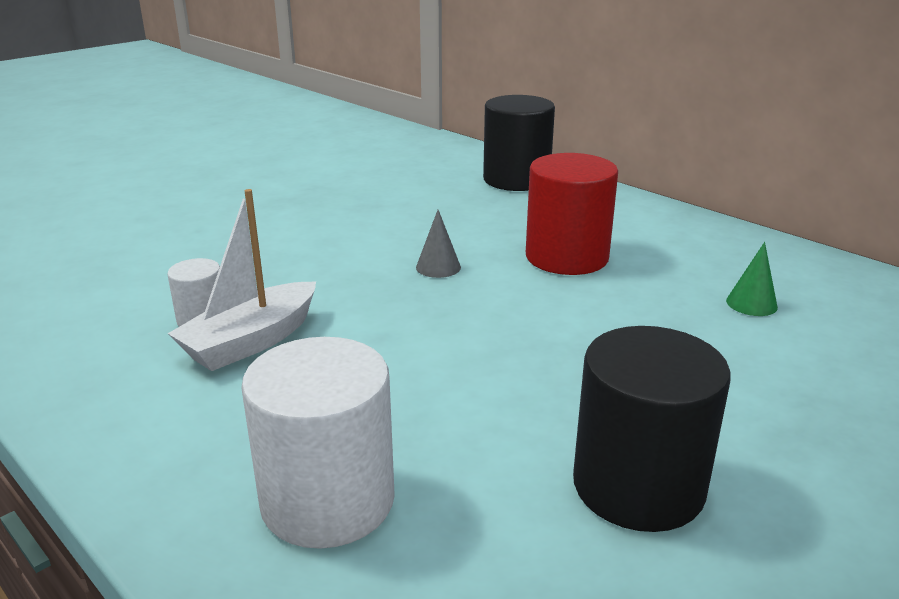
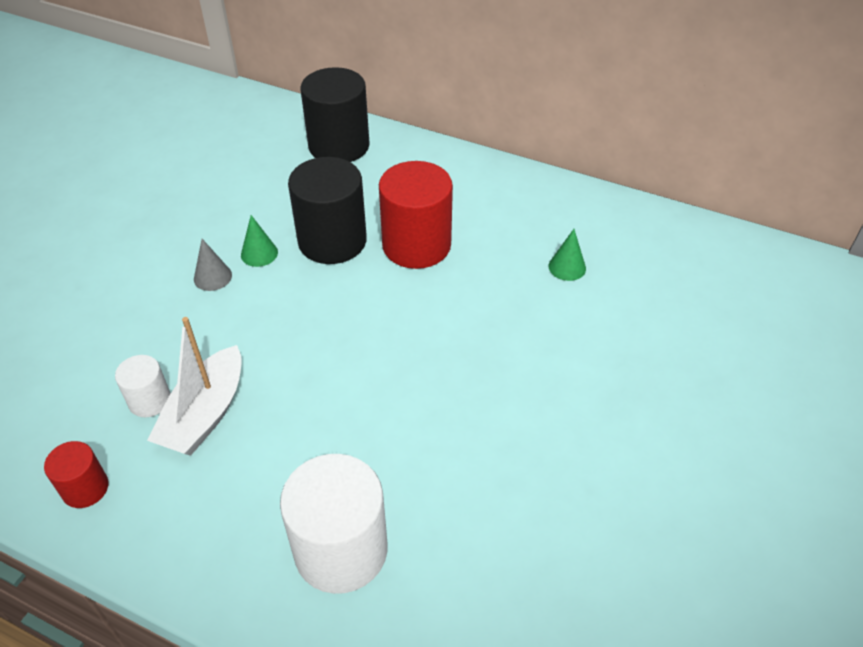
camera: 20 degrees left, 20 degrees up
(83, 373) = (85, 488): none -> red cylinder
(389, 236) = (259, 253): none -> green cone
(438, 267) = (317, 284): grey cone -> grey cone (212, 277)
(638, 486) = (535, 472): black cylinder -> black cylinder (332, 241)

